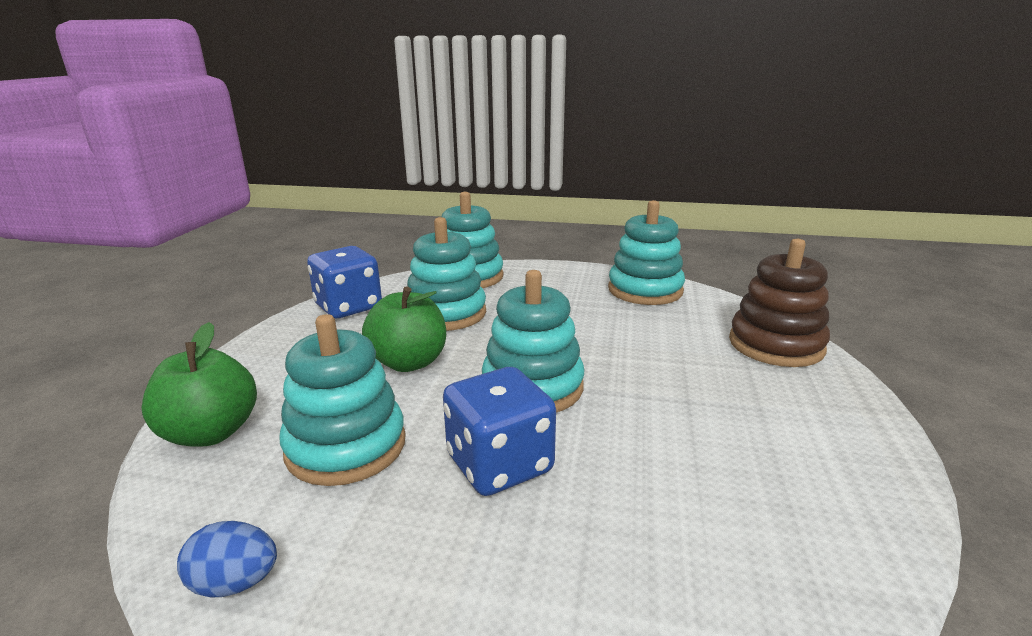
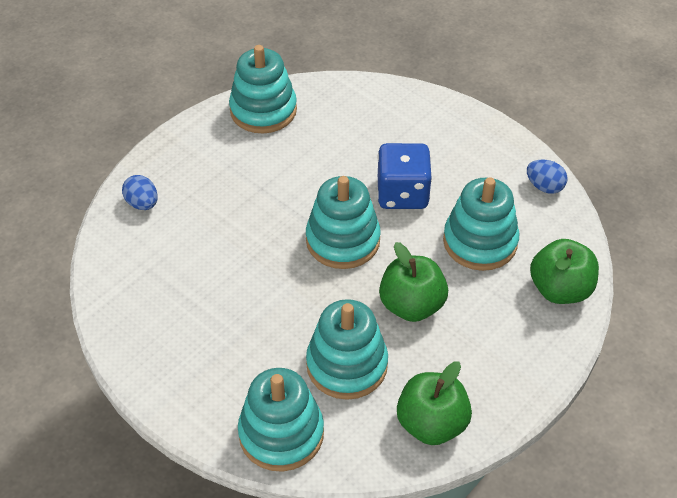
camera: 150 degrees left, 25 degrees up
(348, 307) = (431, 424): blue dice -> green apple
(645, 290) = (141, 317): turquoise stacking toy -> turquoise stacking toy (263, 110)
(775, 345) = (142, 203): brown stacking toy -> blue egg

